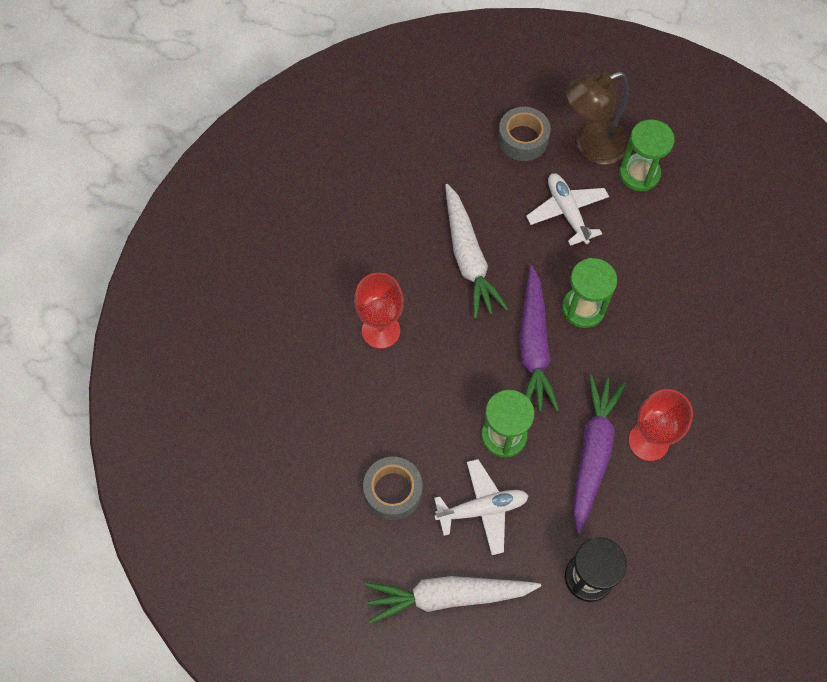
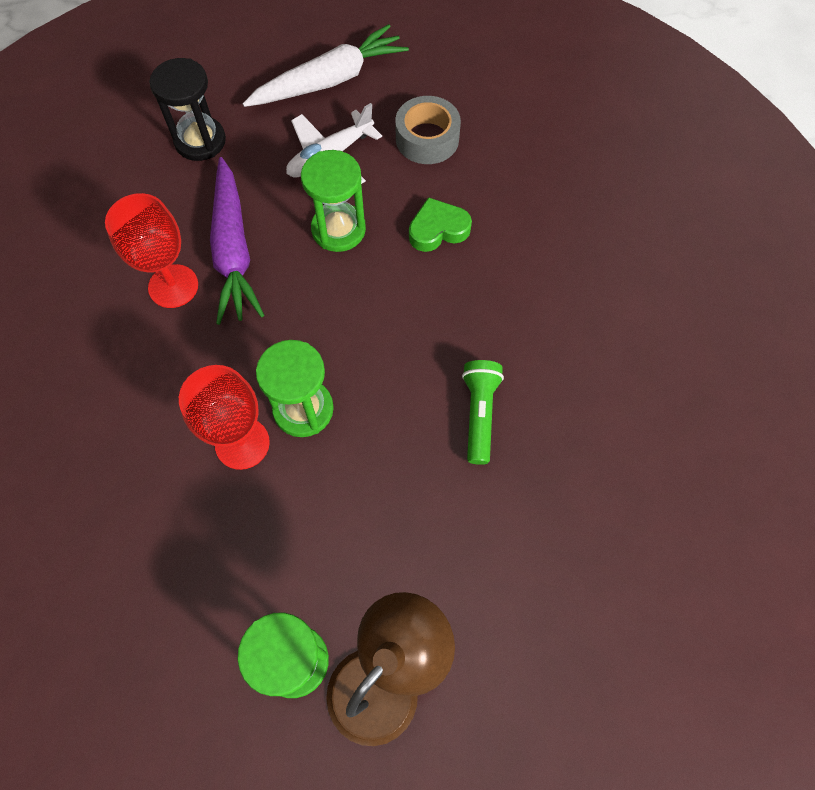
camera: 155 degrees right, 0 degrees up
(381, 330) = (533, 282): red goblet -> red goblet (242, 443)
(427, 402) = (438, 229): none -> green heart
(468, 258) = (479, 414): white carrot -> green flashlight
(523, 139) = (496, 641): grey tape -> none
(533, 346) = (346, 337): purple carrot -> none
(567, 212) = (378, 542): white plane -> none

